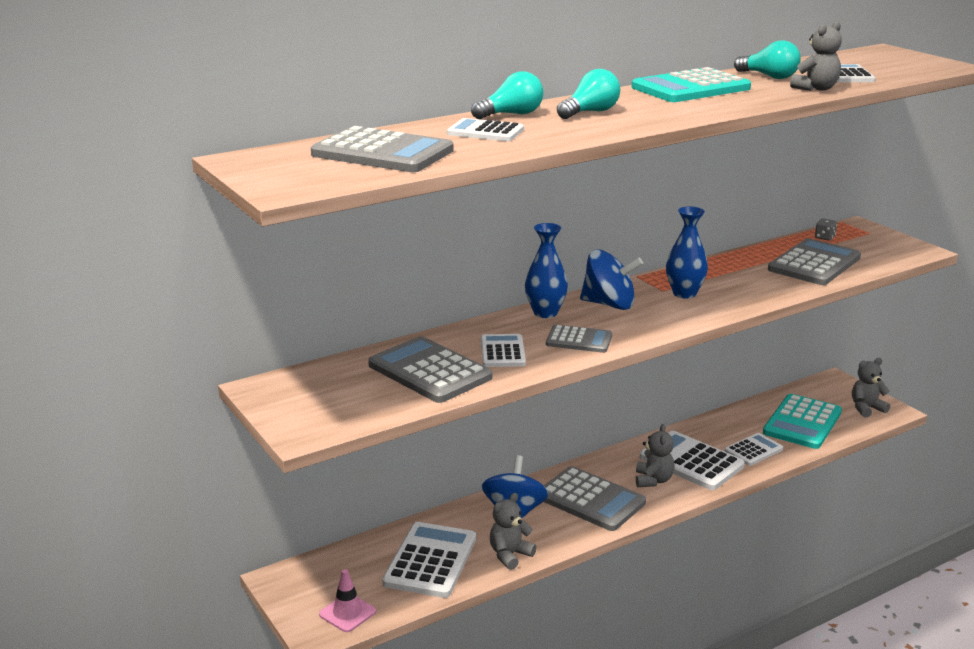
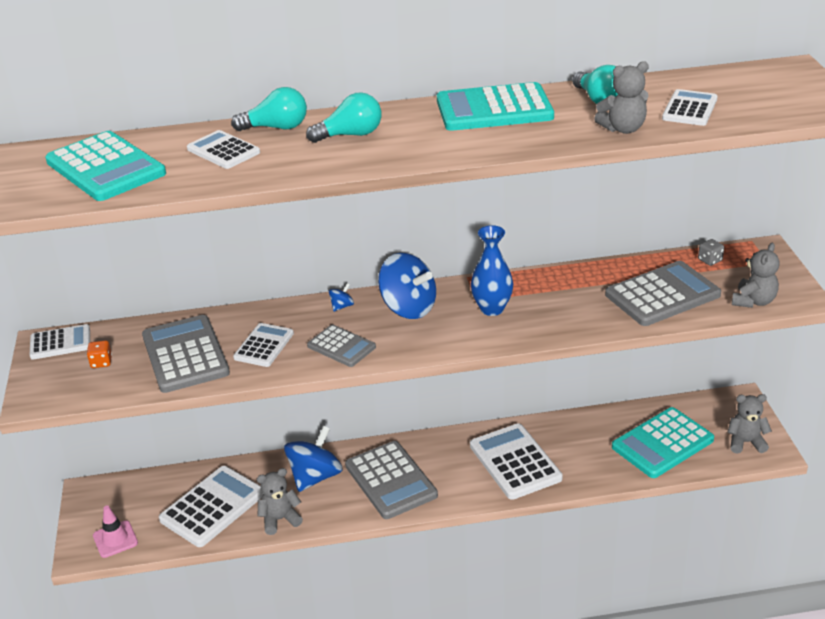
camera: 25 degrees right, 10 degrees up
(345, 392) = (101, 362): none -> orange dice
(382, 152) = (106, 168): grey calculator -> turquoise calculator
(545, 313) = (342, 306): blue vase -> blue spinning top
(653, 480) = (463, 474): grey teddy bear -> grey teddy bear (753, 301)
(753, 450) = (586, 464): white calculator -> white calculator (60, 343)

